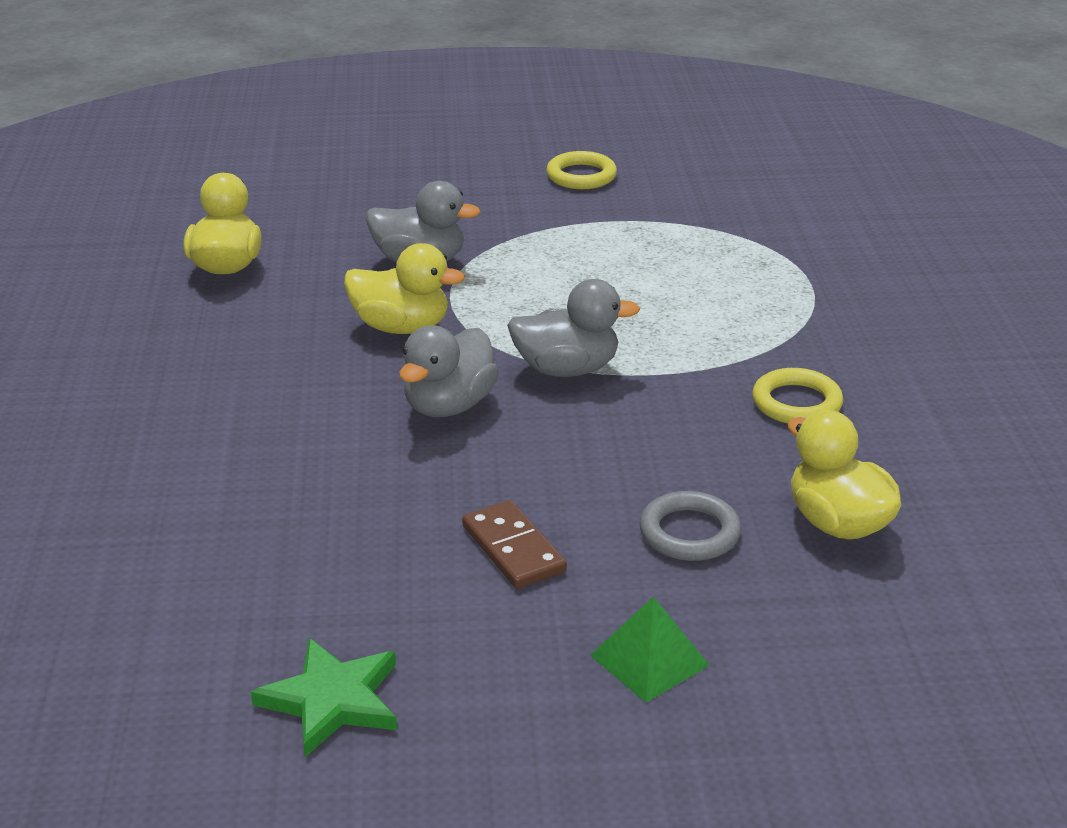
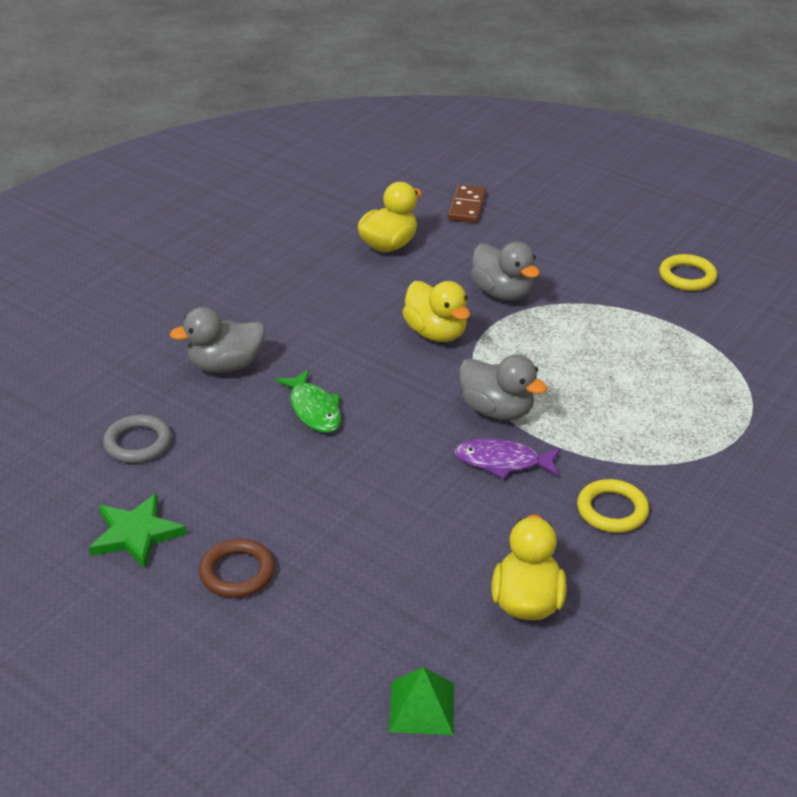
camera: 40 degrees right, 5 degrees up
(368, 461) = (314, 409): none -> green fish
(449, 406) = (399, 398): grey duck -> grey duck (225, 366)
(513, 549) = (323, 506): brown domino -> brown domino (467, 206)
(513, 668) = (237, 572): none -> brown ring
(638, 412) = (502, 462): none -> purple fish
(649, 660) = (309, 613): green pyramid -> green pyramid (421, 707)
(689, 533) = (430, 554): grey ring -> grey ring (138, 443)

